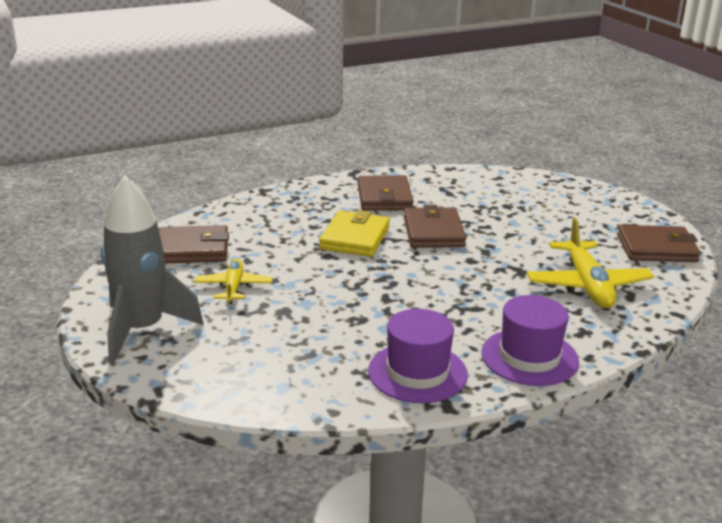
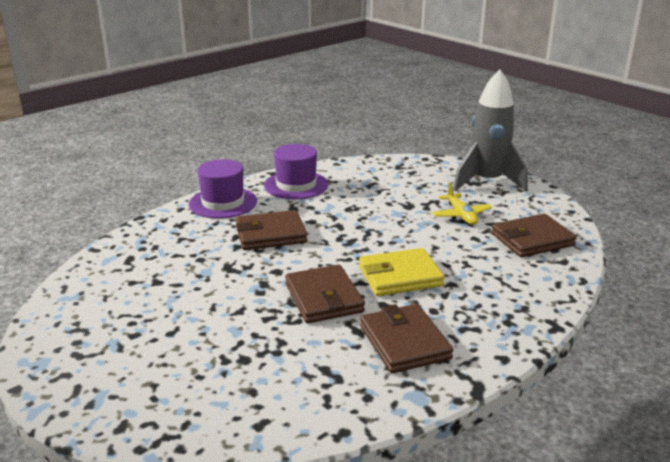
camera: 165 degrees right, 0 degrees up
(355, 238) = (400, 276): yellow wallet -> yellow wallet turned 75 degrees clockwise
(587, 285) = (166, 263): yellow plane -> none
(656, 248) = (73, 319): brown wallet -> brown wallet (270, 234)

